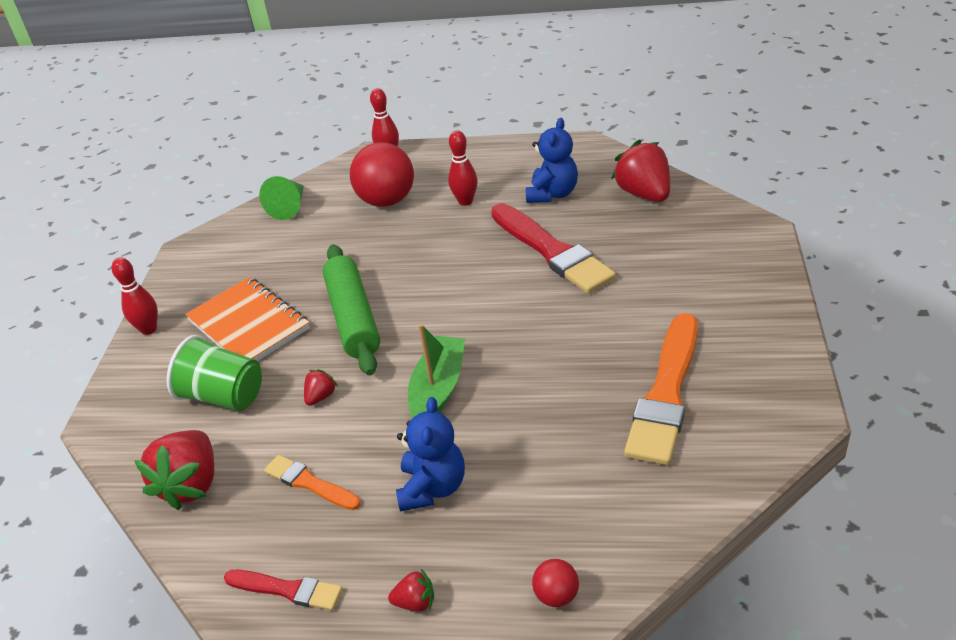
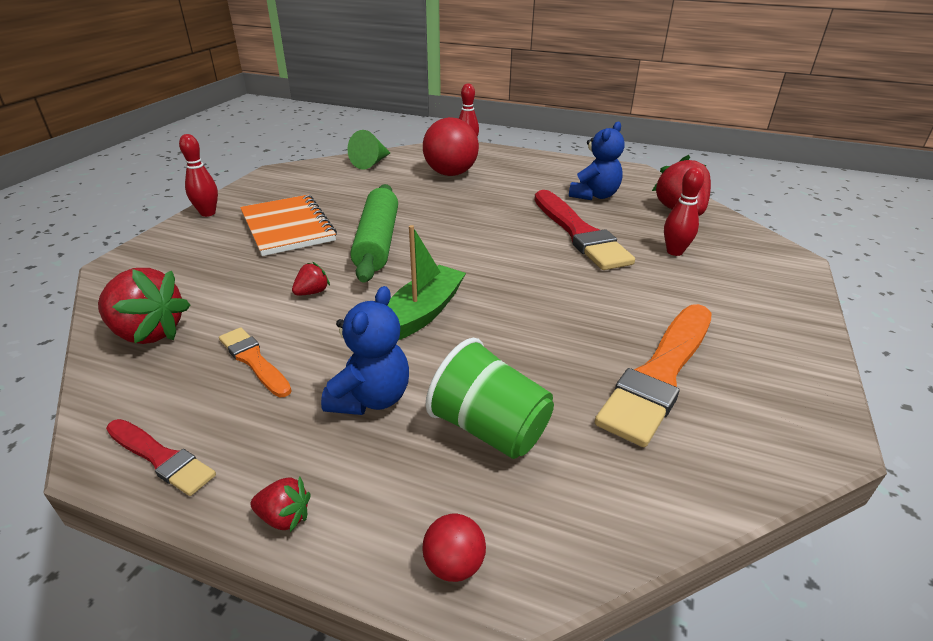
camera: 10 degrees right, 5 degrees down
(191, 485) = (148, 333): red strawberry -> red strawberry turned 90 degrees counterclockwise
(224, 396) = (230, 272): green cup -> green cup (489, 429)
(465, 201) = (516, 186): red bowling pin -> red bowling pin (674, 252)

